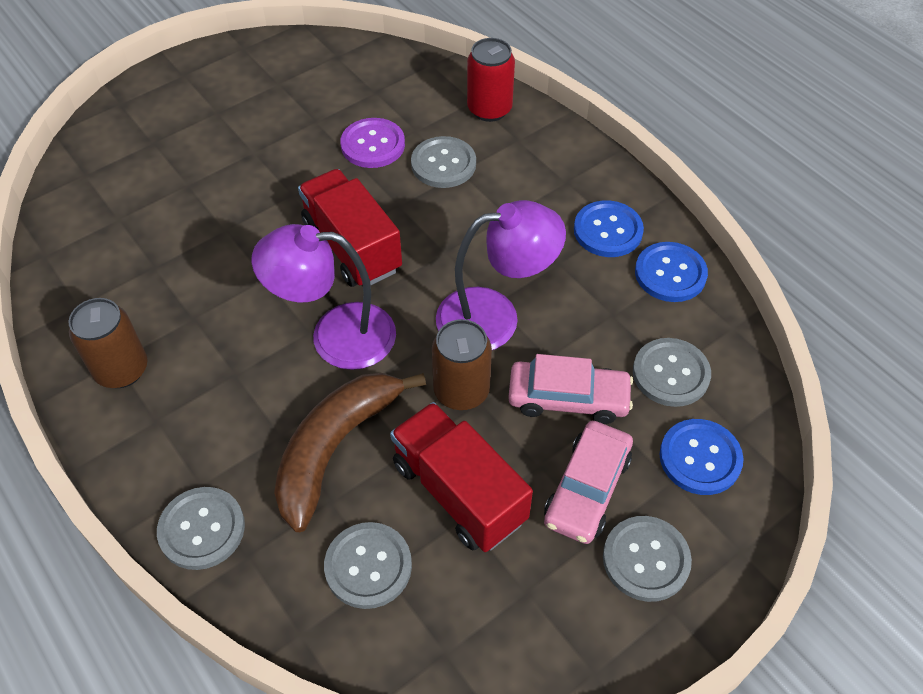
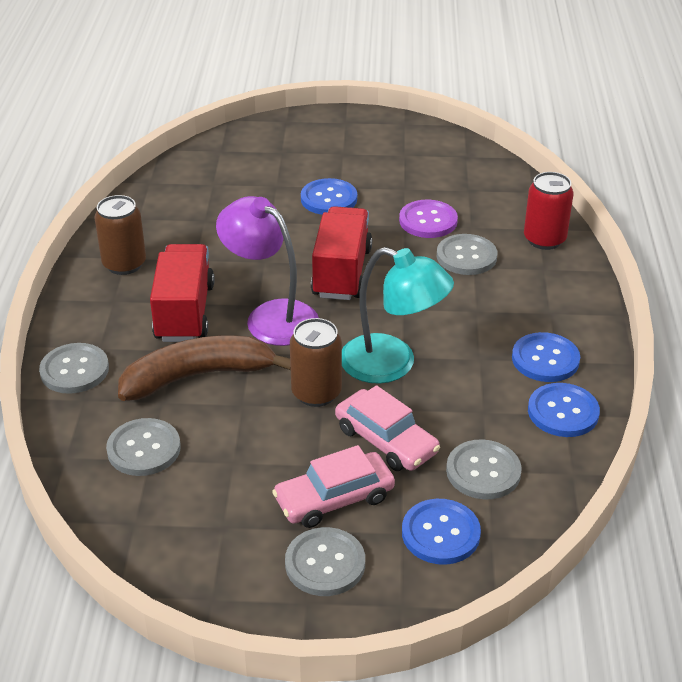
camera: 40 degrees right, 15 degrees down
(256, 171) = (329, 199): none -> blue button
(459, 492) = (246, 446): red truck -> red truck (184, 312)
(495, 316) = (392, 364): purple lamp -> turquoise lamp

